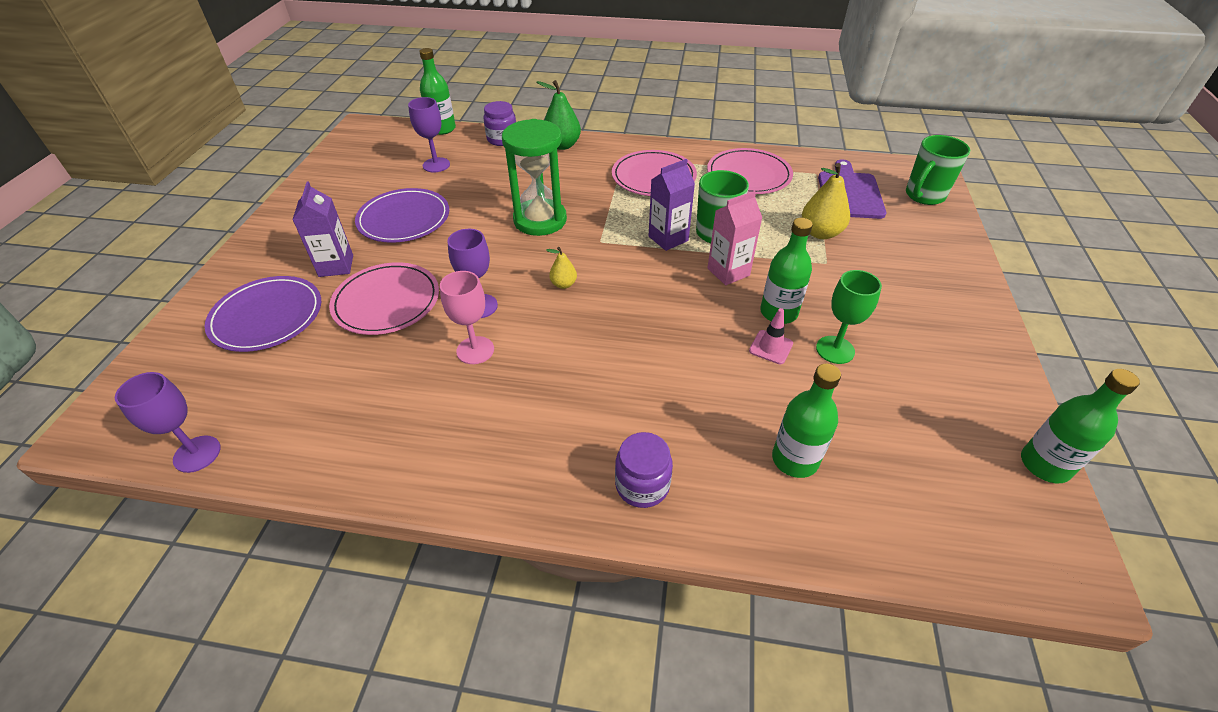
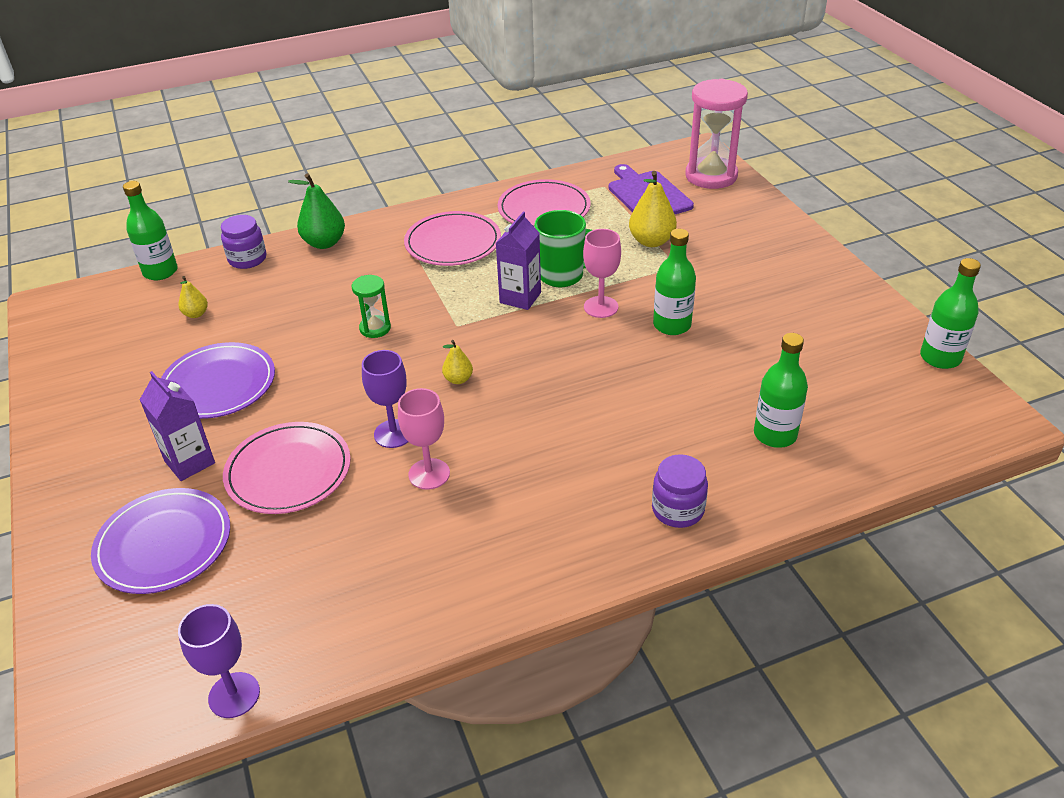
camera: 30 degrees left, 5 degrees down
(436, 165) = (196, 314): purple goblet -> yellow pear
(540, 220) = (375, 328): green hourglass -> green hourglass, size x0.50
(728, 272) = (601, 307): pink carton -> pink goblet
(771, 347) = (688, 356): pink traffic cone -> none
(835, 350) = (739, 337): green goblet -> none
(924, 196) = (711, 176): green mug -> pink hourglass

